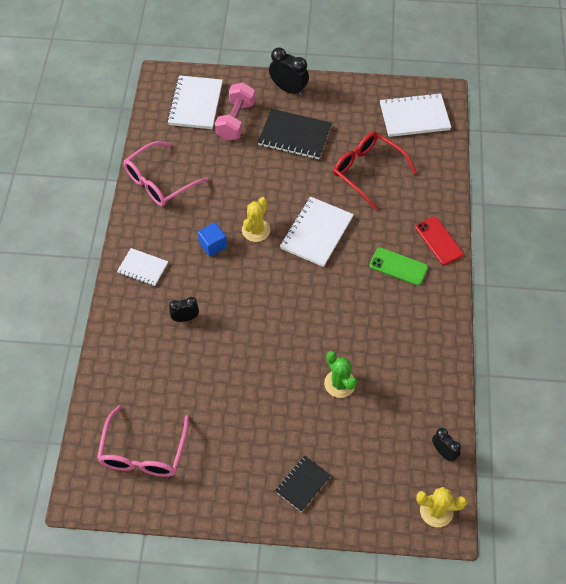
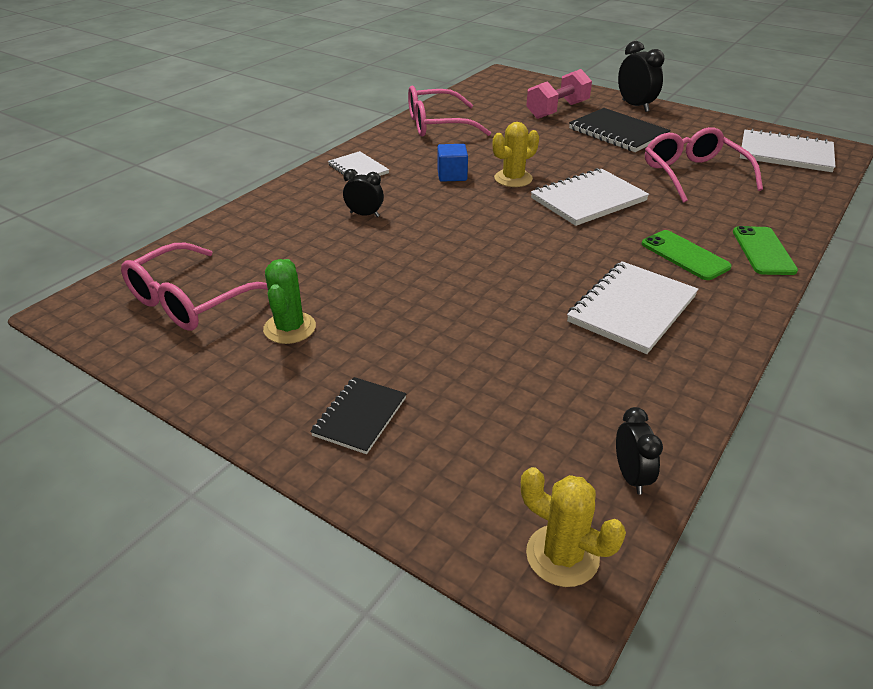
camera: 30 degrees right, 20 degrees down
(195, 104) = (523, 93): white notebook -> white notebook (632, 309)
(303, 484) = (360, 417): black notebook -> black notebook turned 45 degrees counterclockwise
(339, 383) = (511, 332): green cactus -> green cactus (290, 328)
(367, 171) = (693, 175): red glasses -> pink glasses
(438, 241) = (763, 251): red phone -> green phone

